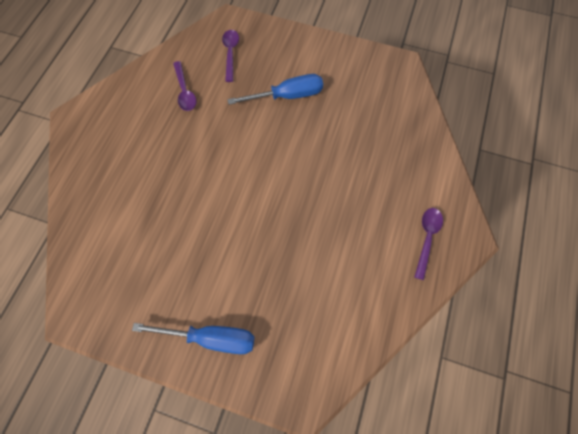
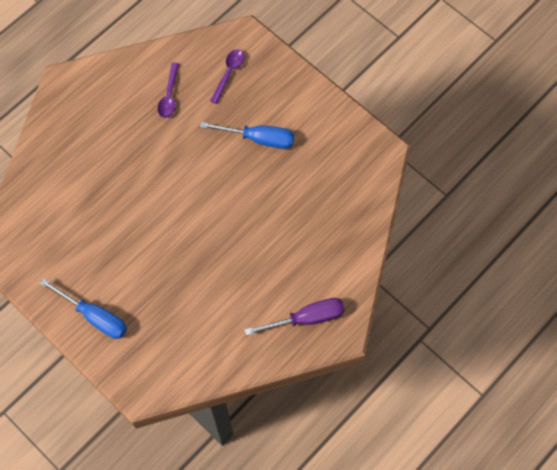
camera: 25 degrees right, 0 degrees up
(427, 238) = (307, 318): purple spoon -> purple screwdriver

